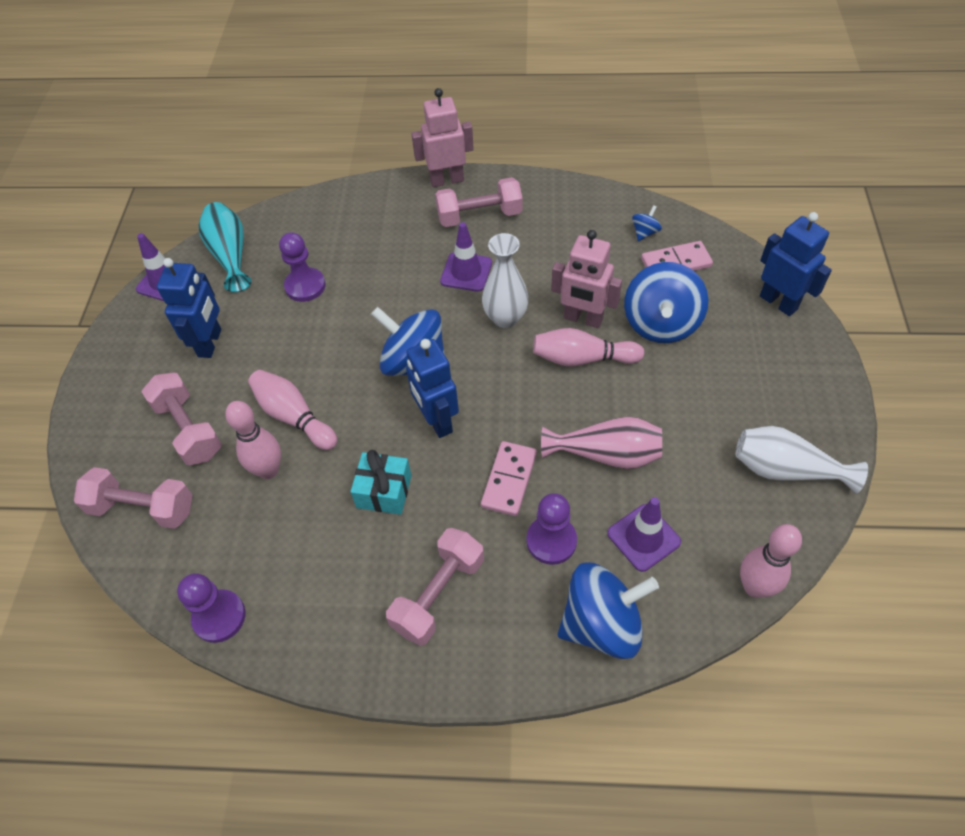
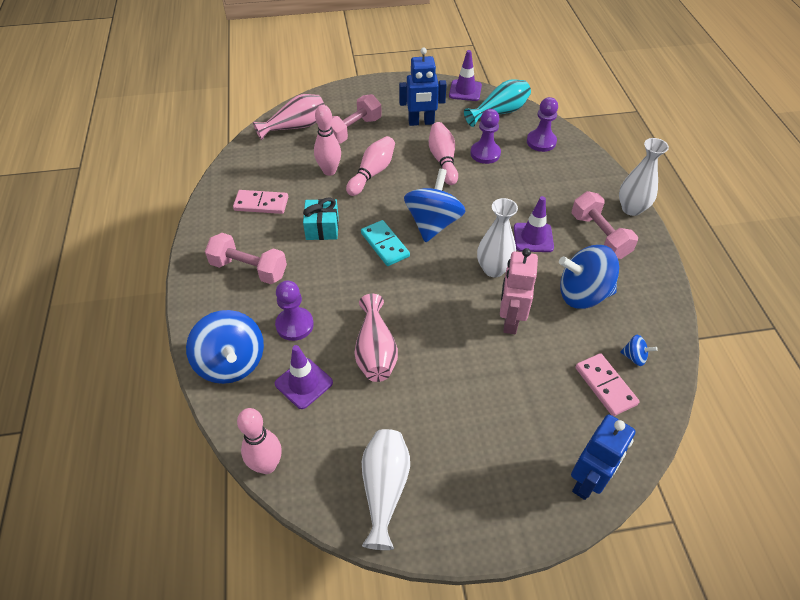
camera: 75 degrees right, 5 degrees down
(143, 508) = (295, 127): pink dumbbell -> pink vase
(219, 617) = (229, 174): purple pawn -> purple pawn (541, 142)
(437, 421) = (385, 245): blue robot -> turquoise domino
(447, 180) = (631, 208): pink robot -> white vase
(509, 480) = (342, 293): pink domino -> pink domino (261, 204)
(582, 358) = (467, 325): pink bowling pin -> pink bowling pin (443, 160)
(661, 324) = (524, 379): blue spinning top -> blue spinning top (583, 294)

